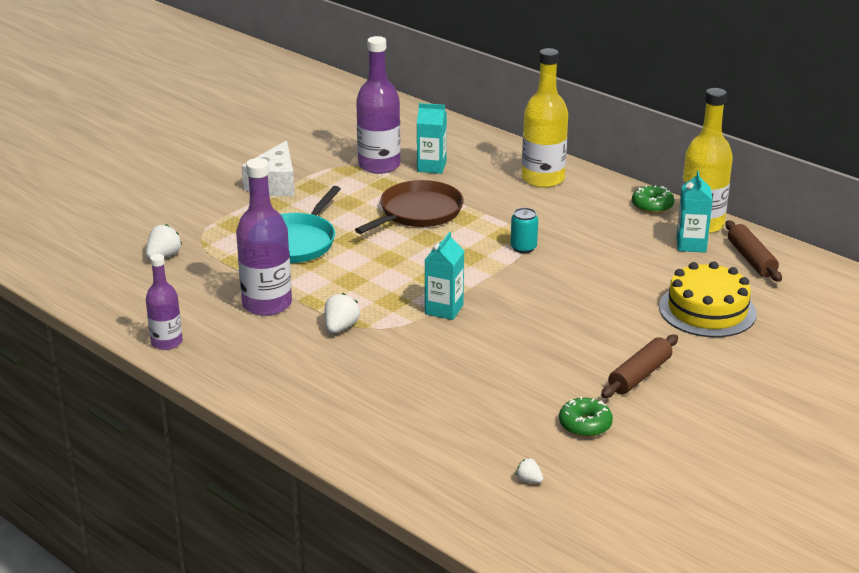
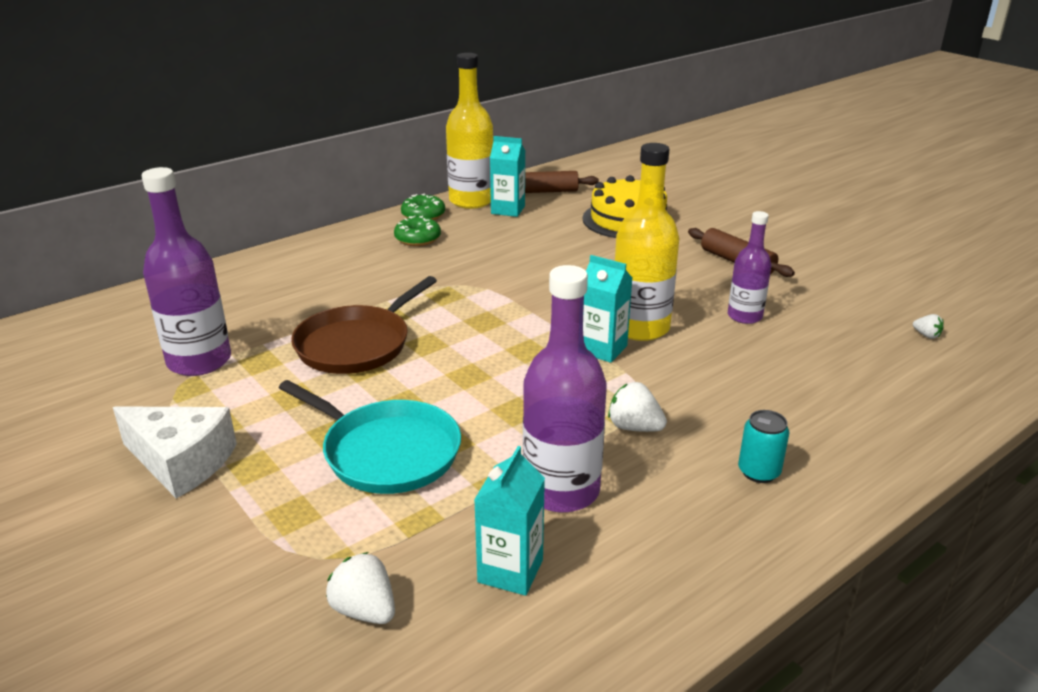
camera: 80 degrees left, 0 degrees up
(166, 342) = (661, 610): purple bottle -> purple bottle (744, 316)
(418, 212) = (357, 344): brown pan -> brown pan turned 105 degrees counterclockwise
(431, 167) = (238, 323): turquoise carton -> turquoise carton (510, 571)
(523, 248) = (479, 288): turquoise can -> turquoise can (759, 472)
(528, 480) = (926, 335): white strawberry -> white strawberry turned 90 degrees counterclockwise
(543, 179) = (326, 259): yellow bottle -> yellow bottle (640, 328)
(585, 425) = (825, 297): green donut -> green donut (417, 239)

